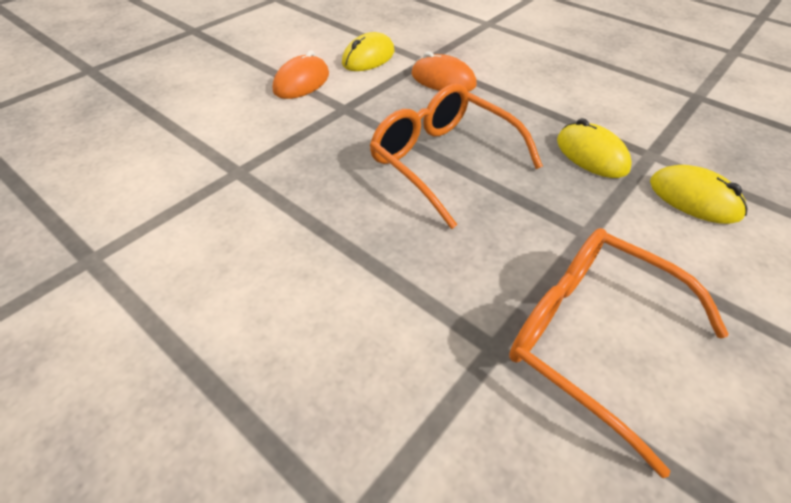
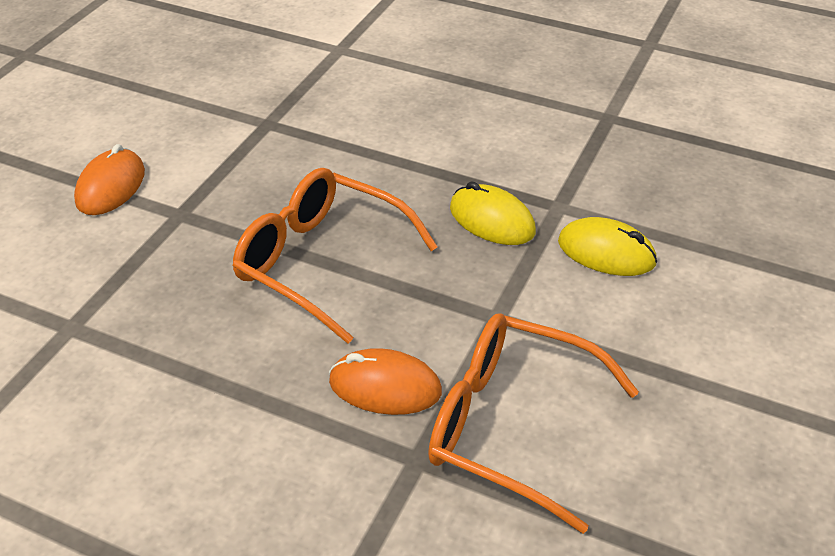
camera: 15 degrees left, 5 degrees down
(368, 58) = (190, 132): yellow mouse -> none
(443, 80) = (297, 149): orange mouse -> orange mouse (385, 387)

